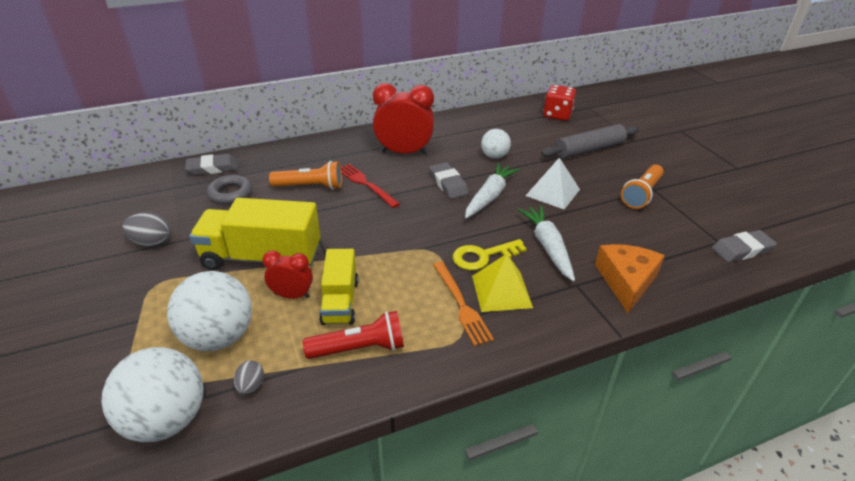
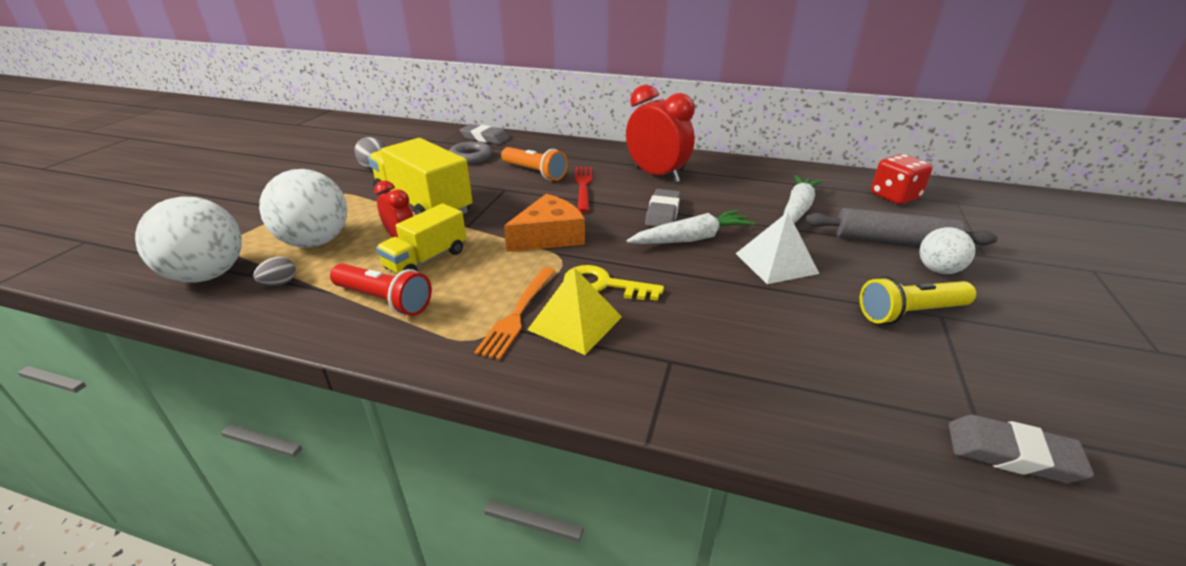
camera: 40 degrees right, 5 degrees down
(494, 156) = (751, 208): white ball -> white ball (938, 270)
(547, 247) = (690, 309): white carrot -> white carrot (797, 209)
(626, 281) = (744, 391): orange cheese -> orange cheese (549, 236)
(641, 194) = (910, 313): orange flashlight -> yellow flashlight

